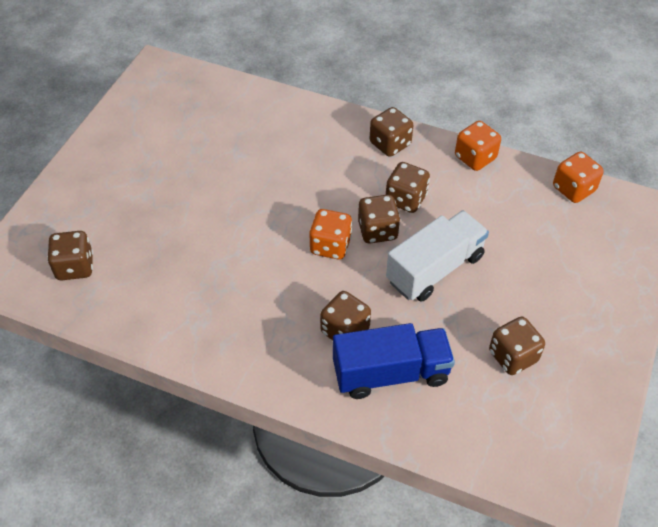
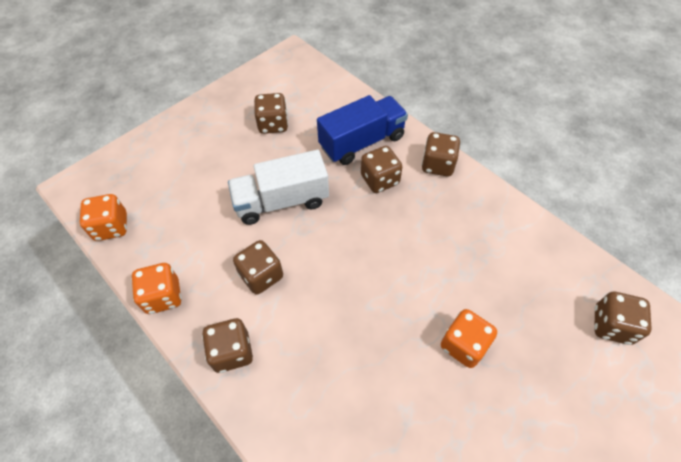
camera: 155 degrees left, 5 degrees up
(330, 246) = (356, 254): orange dice -> orange dice (463, 345)
(377, 231) = (307, 253): brown dice -> brown dice (438, 165)
(390, 373) = (362, 142): blue truck -> blue truck turned 135 degrees clockwise

